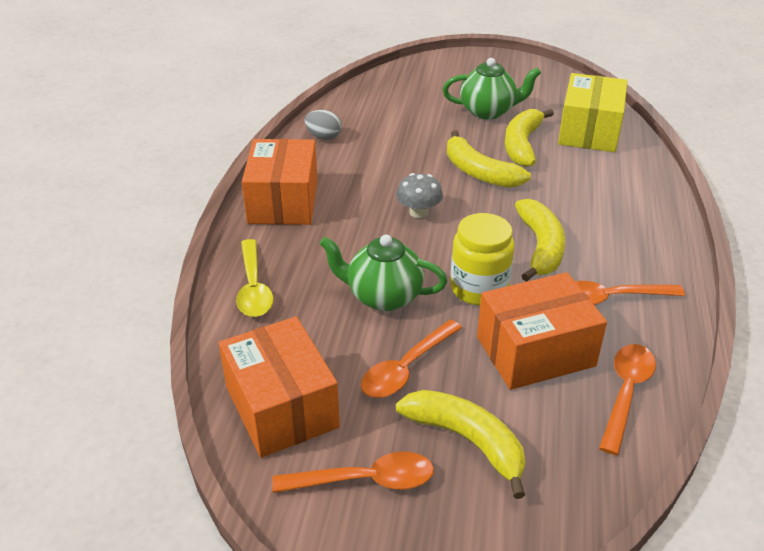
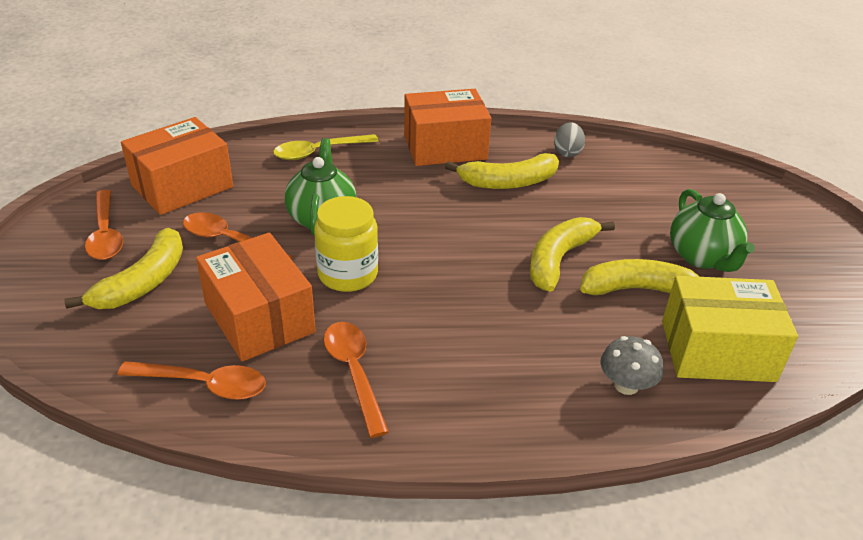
camera: 75 degrees right, 0 degrees up
(418, 212) = (461, 225): grey mushroom -> grey mushroom (626, 385)
(540, 247) = (431, 314): yellow banana -> yellow banana (508, 182)

